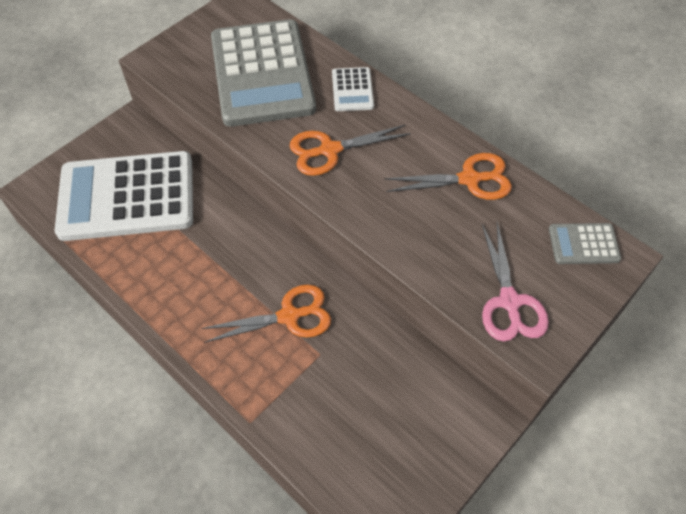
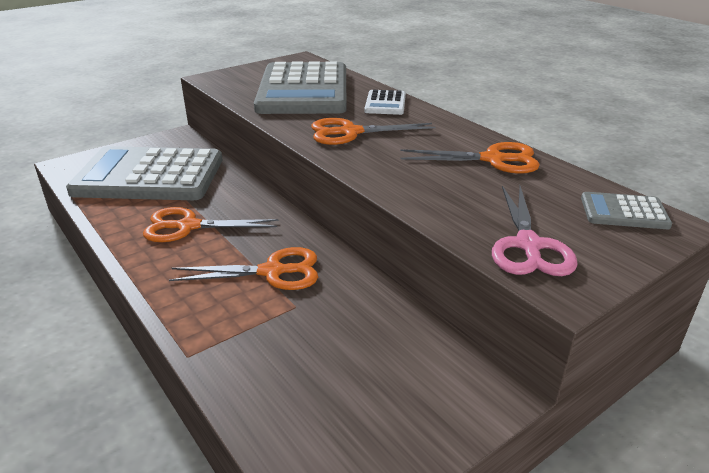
camera: 10 degrees right, 25 degrees down
(127, 196) = (149, 176): white calculator -> grey calculator
(194, 267) = (188, 226): none -> orange scissors

